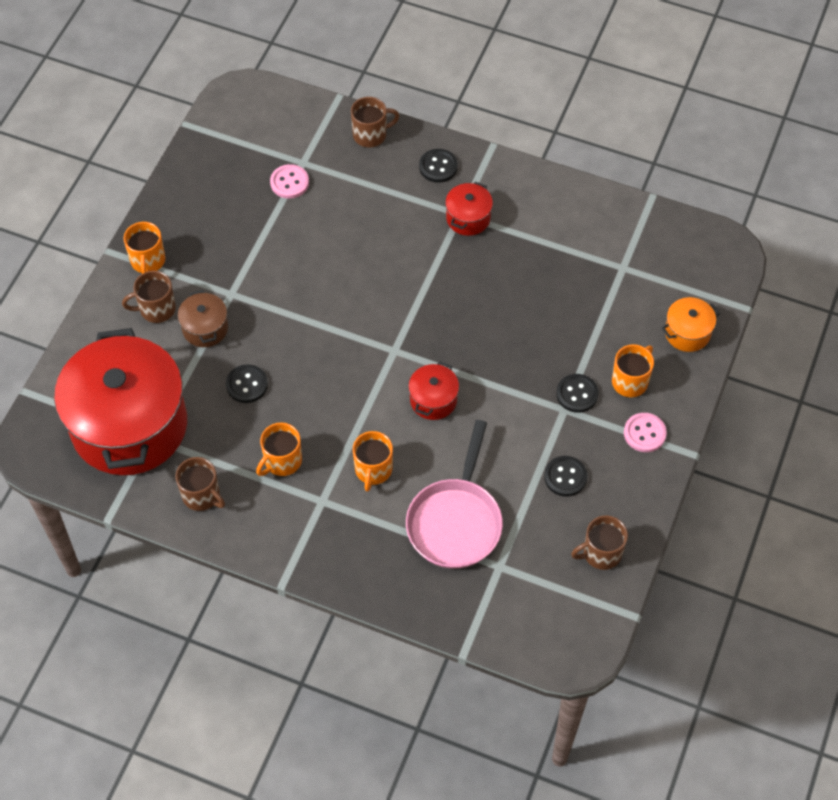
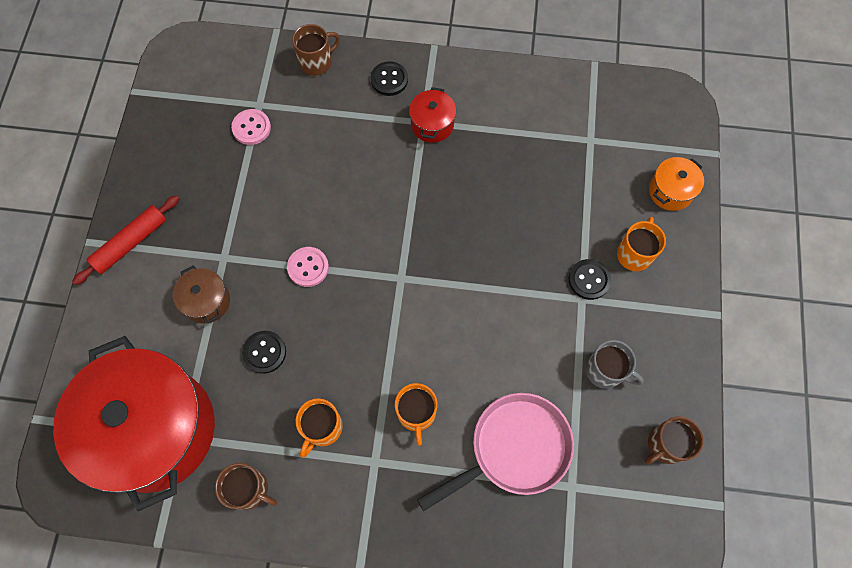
camera: 15 degrees left, 10 degrees up
(148, 261) = (131, 243): orange mug -> red rolling pin
(156, 309) = (152, 292): brown mug -> none
(433, 400) = (454, 321): red pot -> none
(455, 521) = (514, 449): pink pan -> pink pan turned 120 degrees counterclockwise
(565, 477) = (605, 371): black button -> grey mug
(644, 433) = (665, 305): pink button -> pink button (308, 267)

